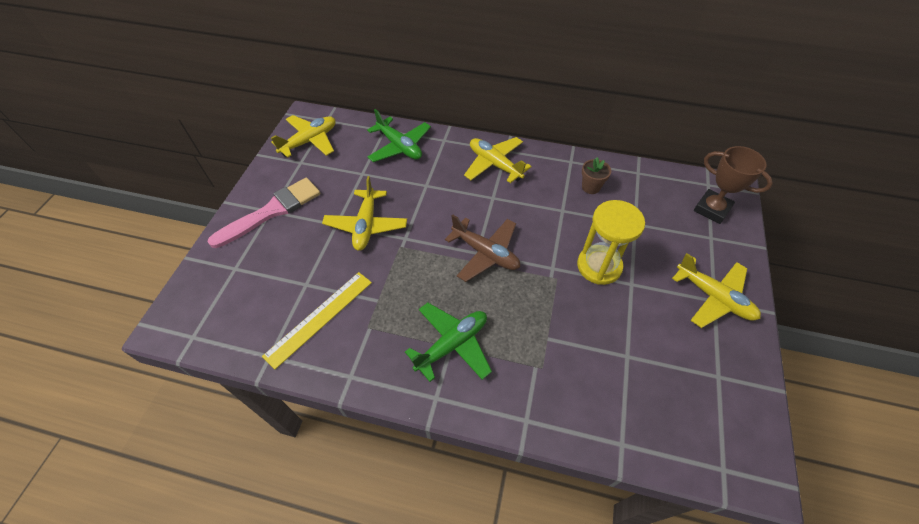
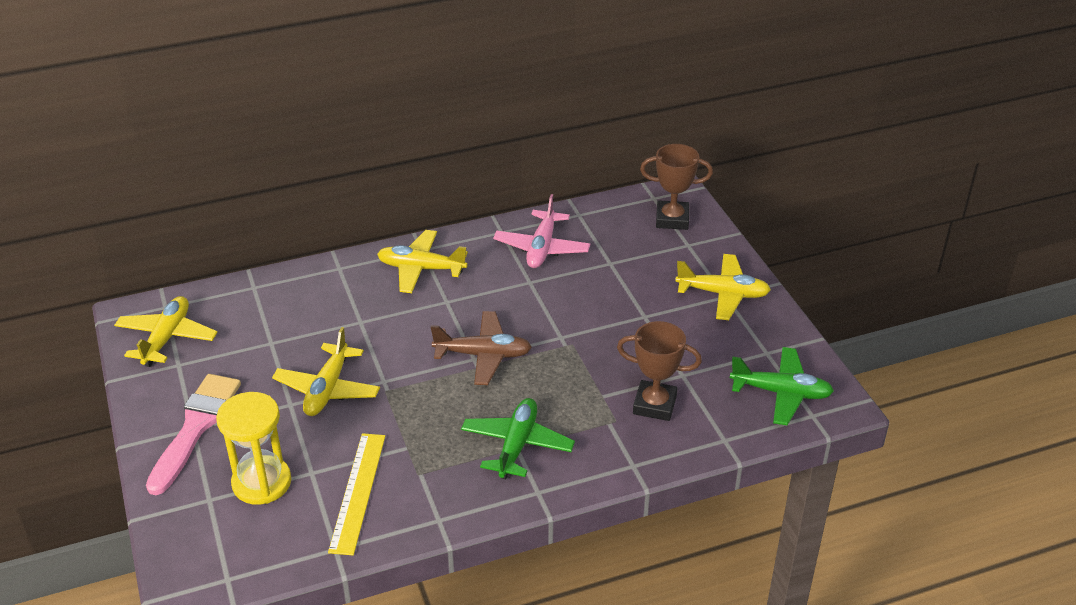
camera: 35 degrees left, 15 degrees down
(366, 225) = (327, 389): yellow plane -> yellow plane turned 45 degrees clockwise
(400, 147) = (291, 296): green plane -> green plane (781, 393)
(584, 371) = (654, 405): none -> brown trophy
(591, 187) = (542, 248): brown flower pot -> pink plane
(599, 266) = (604, 315): yellow hourglass -> yellow hourglass (261, 482)

